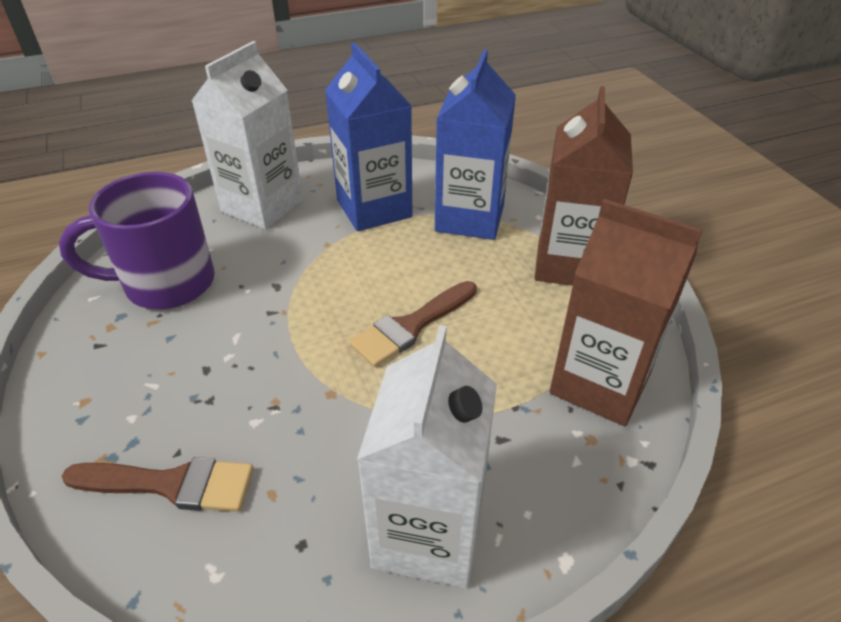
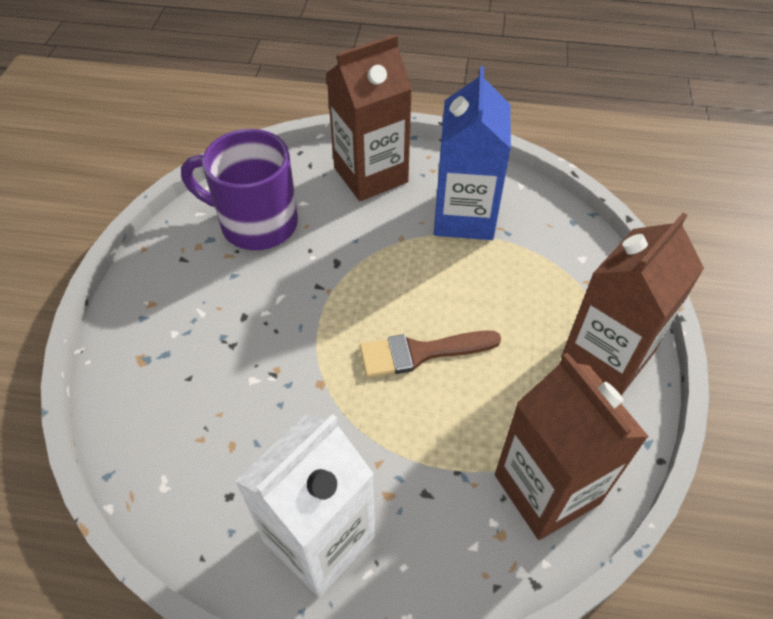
camera: 30 degrees right, 10 degrees up
(171, 484) = (172, 401): brown brush -> none
(262, 206) = (370, 175): white carton -> brown carton
(469, 218) = (545, 264): blue carton -> none

